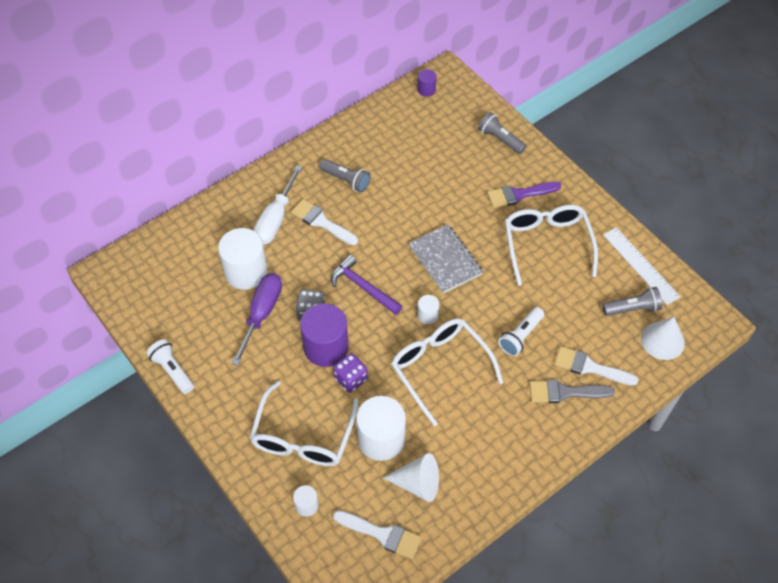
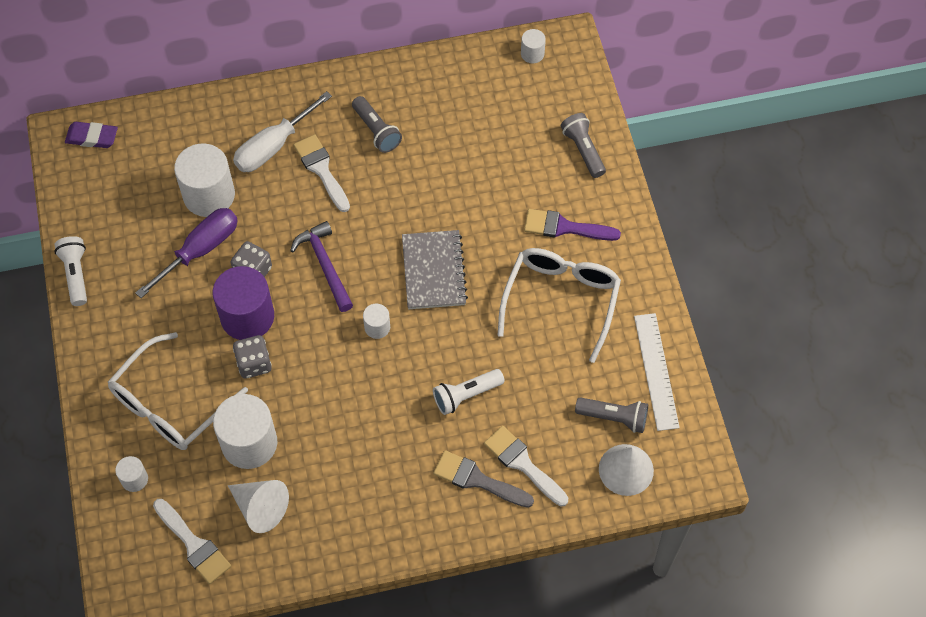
camera: 25 degrees right, 5 degrees up
(129, 265) = (92, 137): none -> purple eraser
(351, 379) = (254, 363): purple dice -> grey dice
(426, 90) = (532, 54): purple cylinder -> white cylinder
(440, 369) = (356, 394): white glasses -> none

